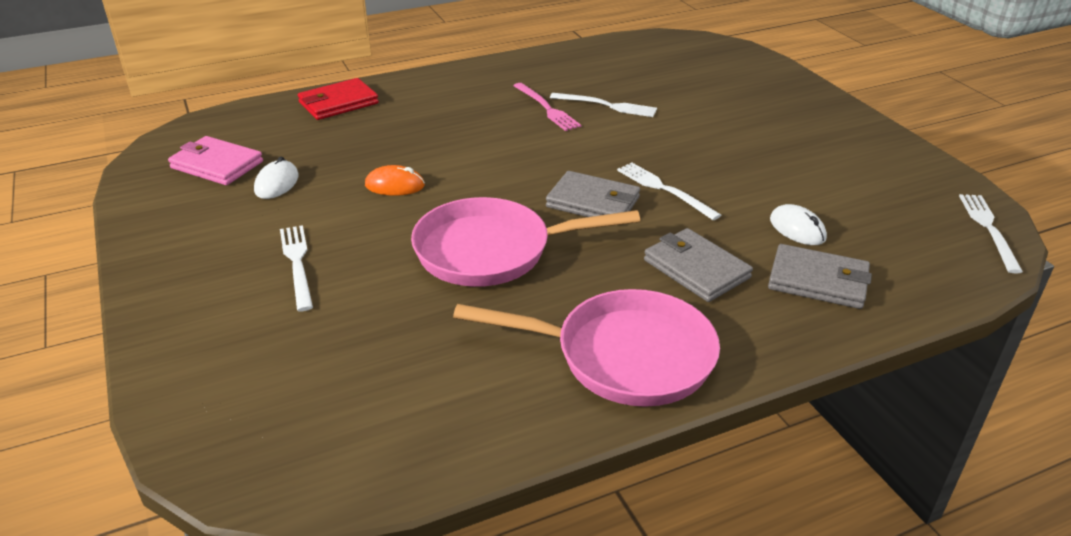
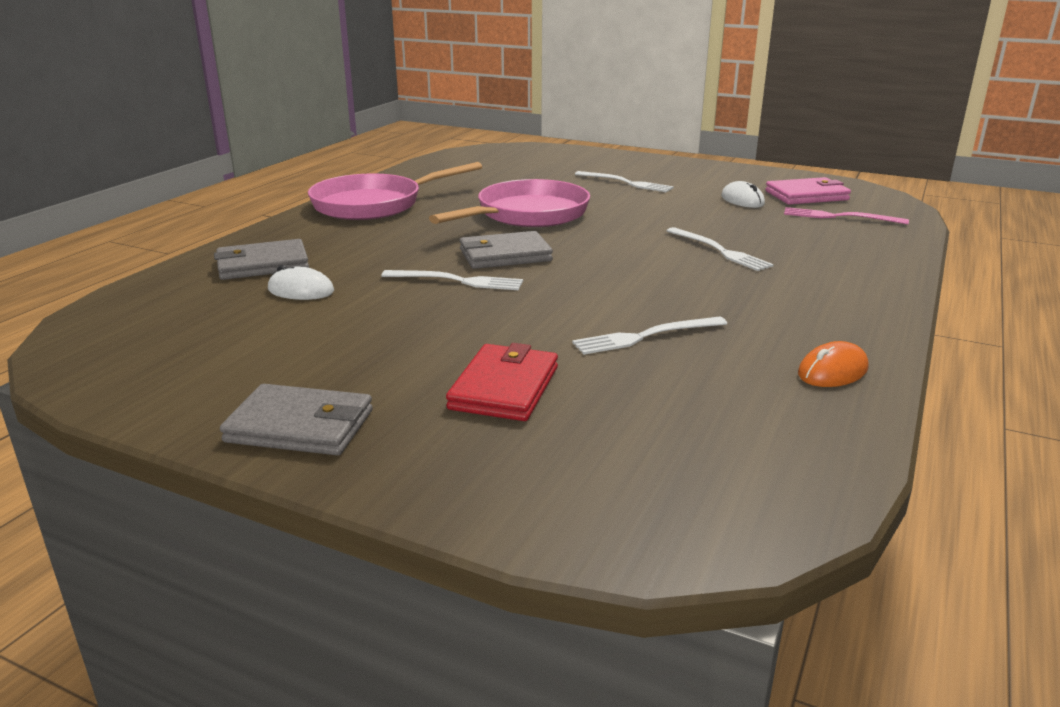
camera: 140 degrees right, 10 degrees down
(338, 103) = (872, 248): red wallet -> red wallet (504, 388)
(395, 185) = (669, 221): orange mouse -> orange mouse (832, 371)
(546, 108) = (698, 309): pink fork -> pink fork (839, 217)
(696, 269) = (369, 245): grey wallet -> grey wallet (300, 426)
(988, 229) = (79, 351): white fork -> white fork (719, 251)

